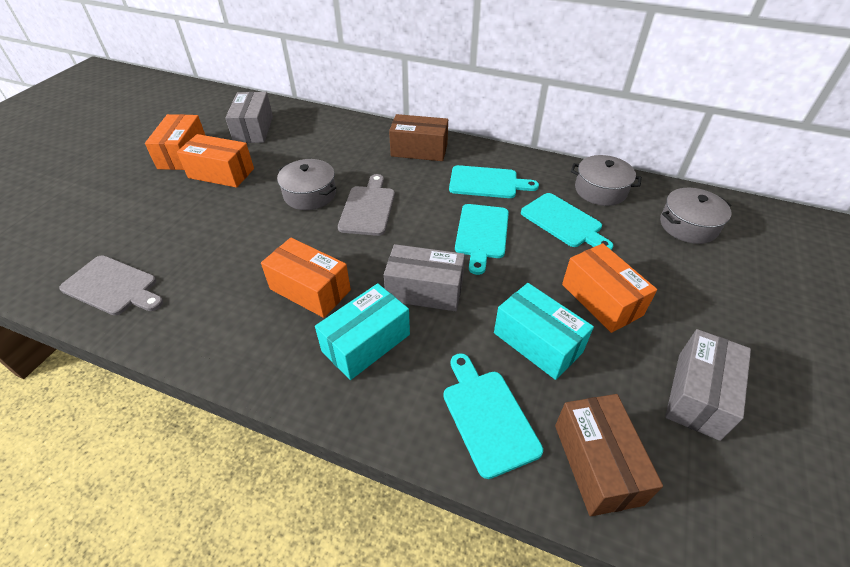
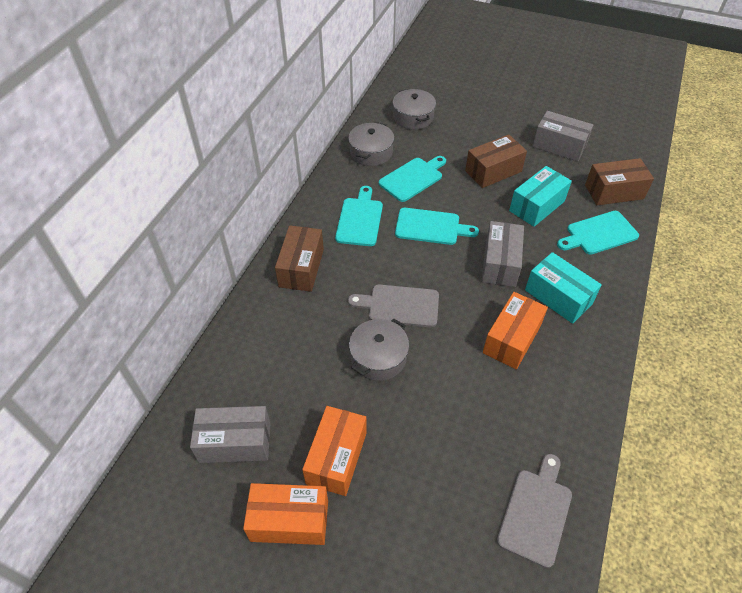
camera: 90 degrees left, 5 degrees up
(601, 299) = (493, 171): orange box -> brown box

